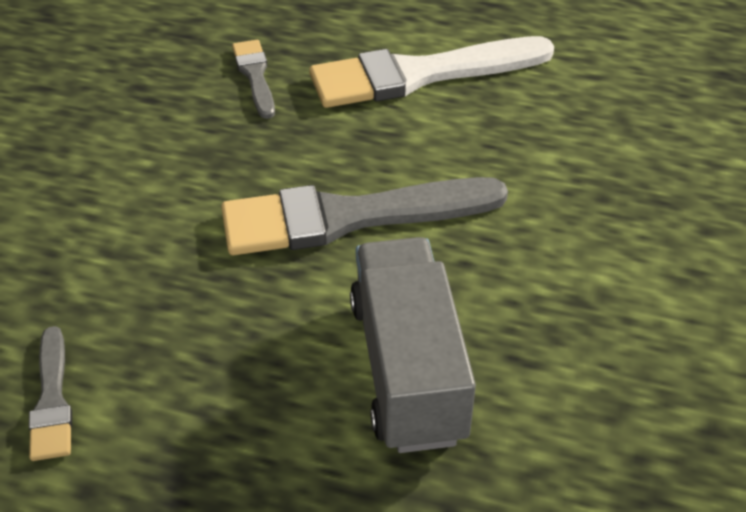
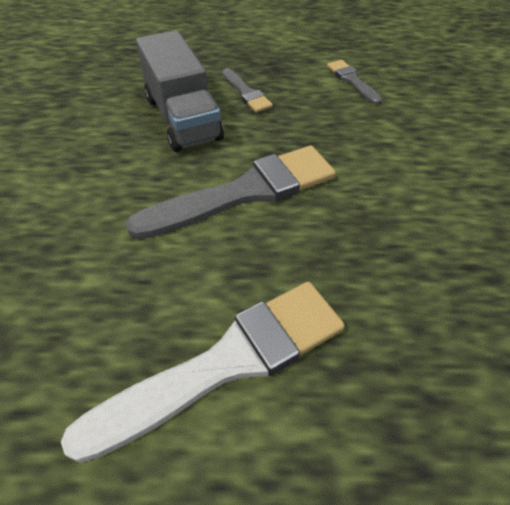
camera: 165 degrees right, 5 degrees up
(255, 76) = (397, 318): grey brush -> grey brush (246, 93)

